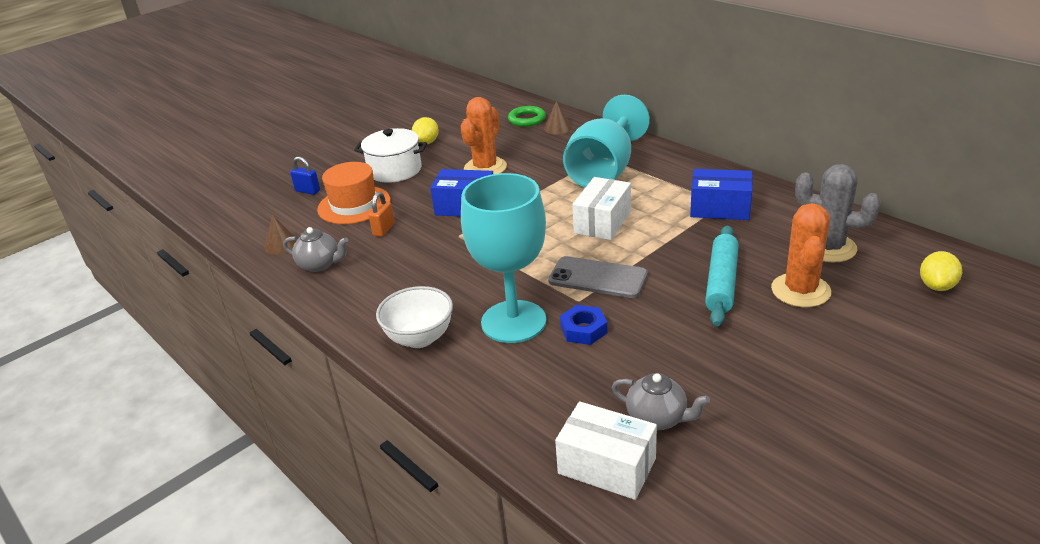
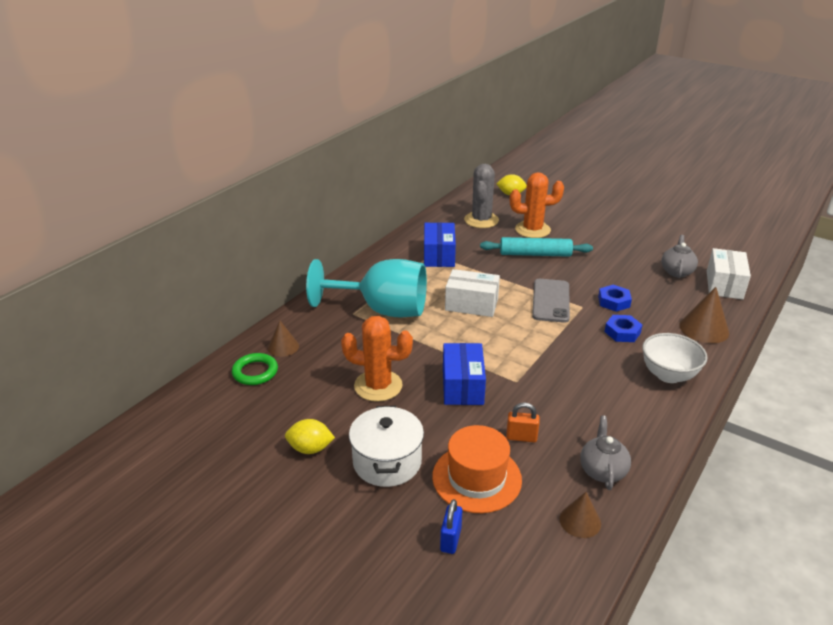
camera: 105 degrees left, 0 degrees up
(496, 399) = (704, 329): none -> brown cone
(513, 322) = (622, 332): turquoise goblet -> blue nut

